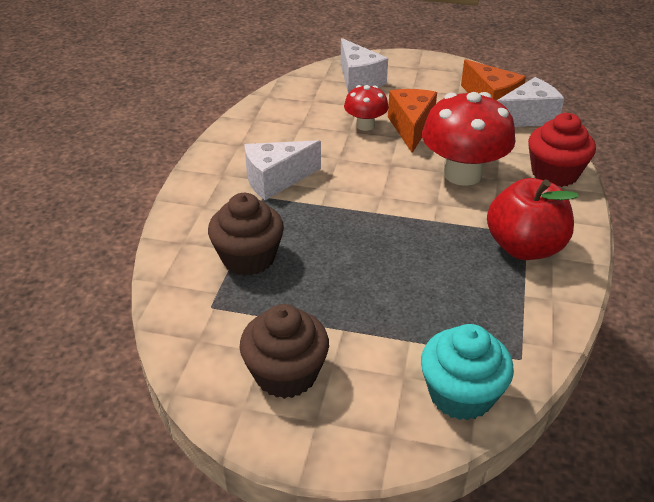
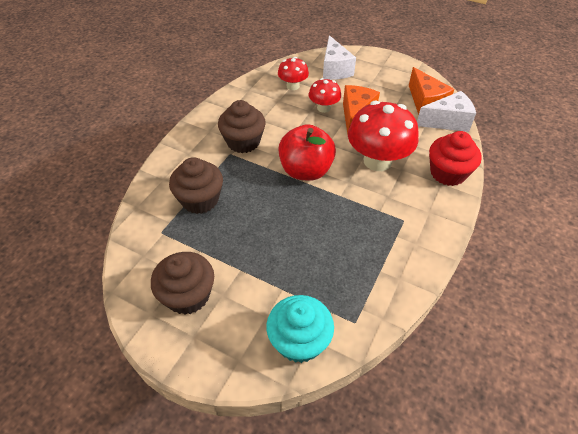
camera: 15 degrees right, 10 degrees up
(276, 180) = (243, 142): white cheese -> brown cupcake
(312, 106) = (293, 86): none -> red mushroom
(524, 247) = (397, 231): red apple -> red apple (306, 170)

